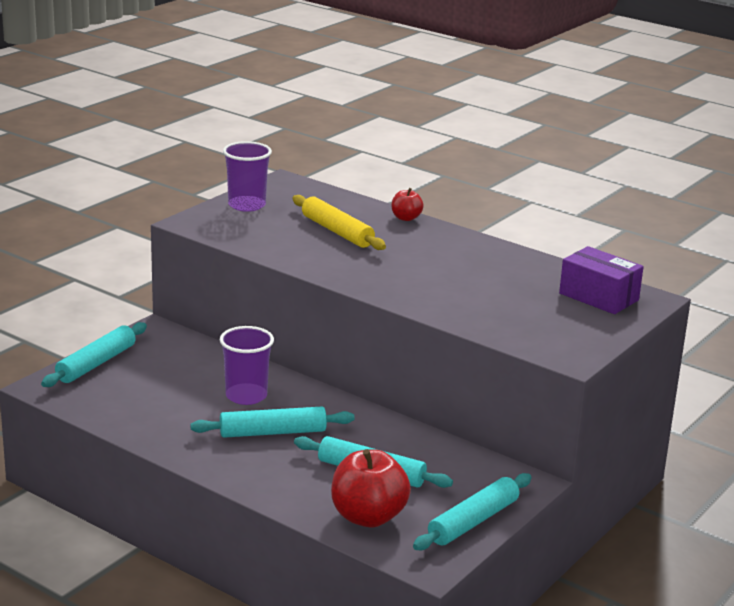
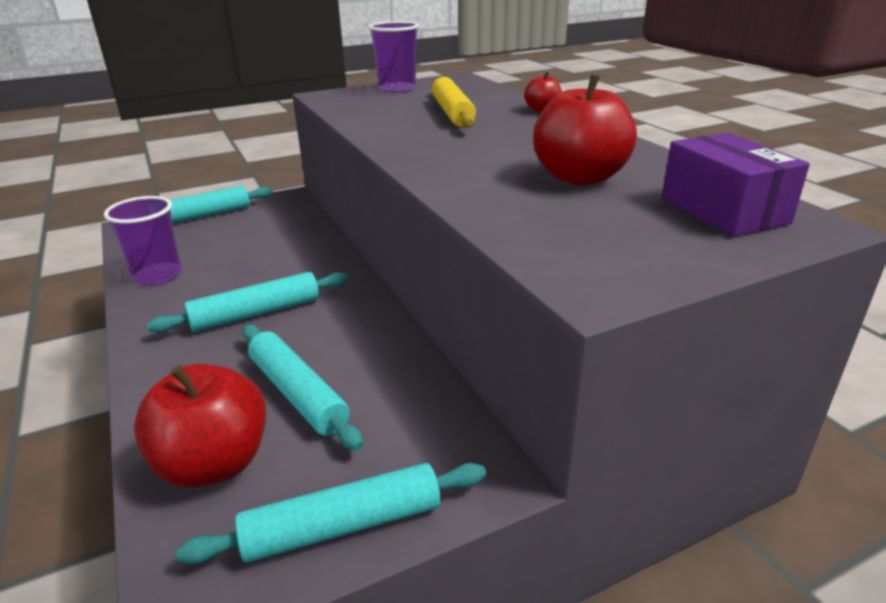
camera: 30 degrees right, 5 degrees up
(246, 396) = (283, 269): purple cup -> purple cup (158, 276)
(273, 432) = (256, 313): turquoise rolling pin -> turquoise rolling pin turned 45 degrees counterclockwise
(498, 285) = (580, 178): none -> red apple

